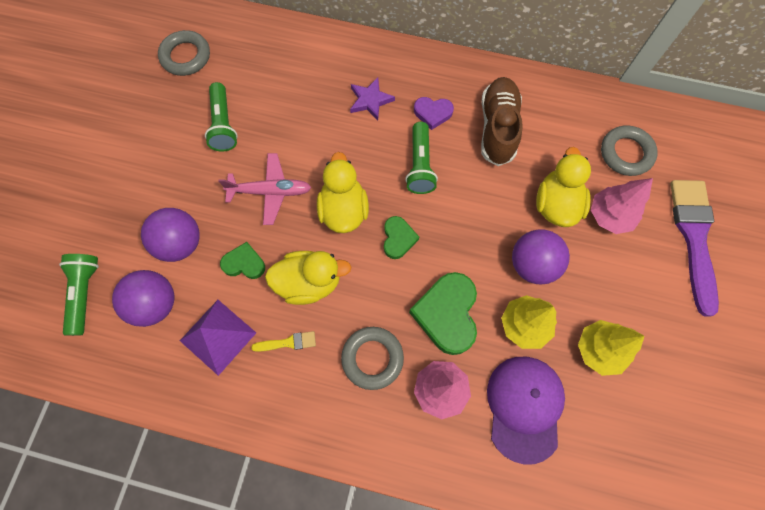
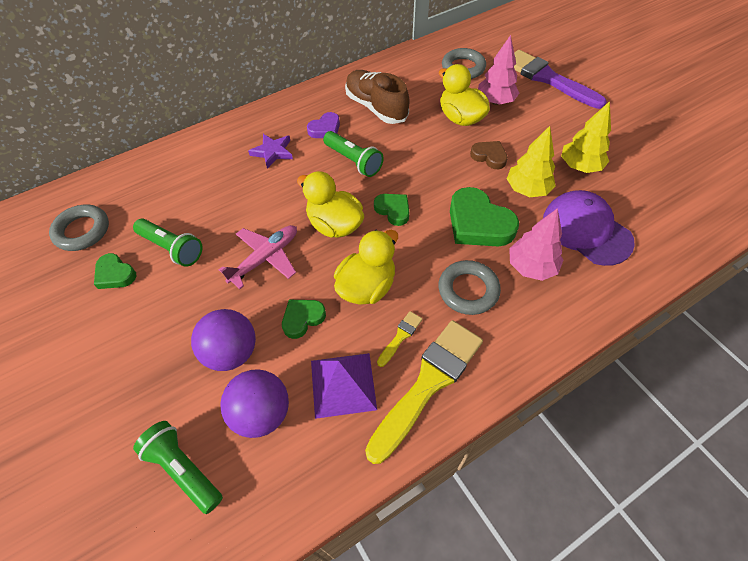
camera: 45 degrees left, 15 degrees down
(173, 113) = (115, 274): none -> green heart
(266, 393) = (428, 384): none -> yellow brush
(532, 264) = (489, 156): purple ball -> brown heart

